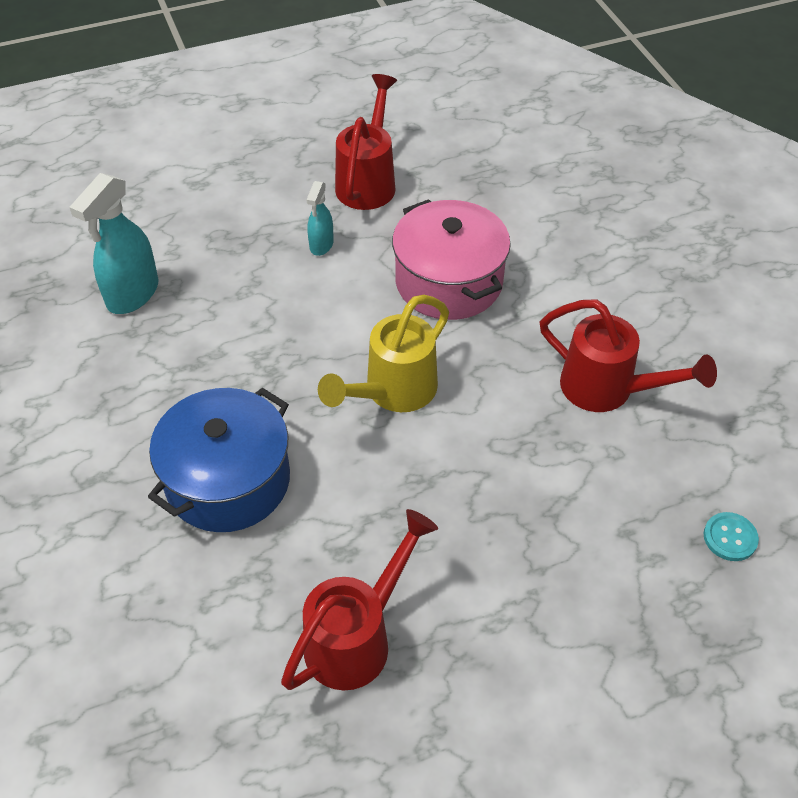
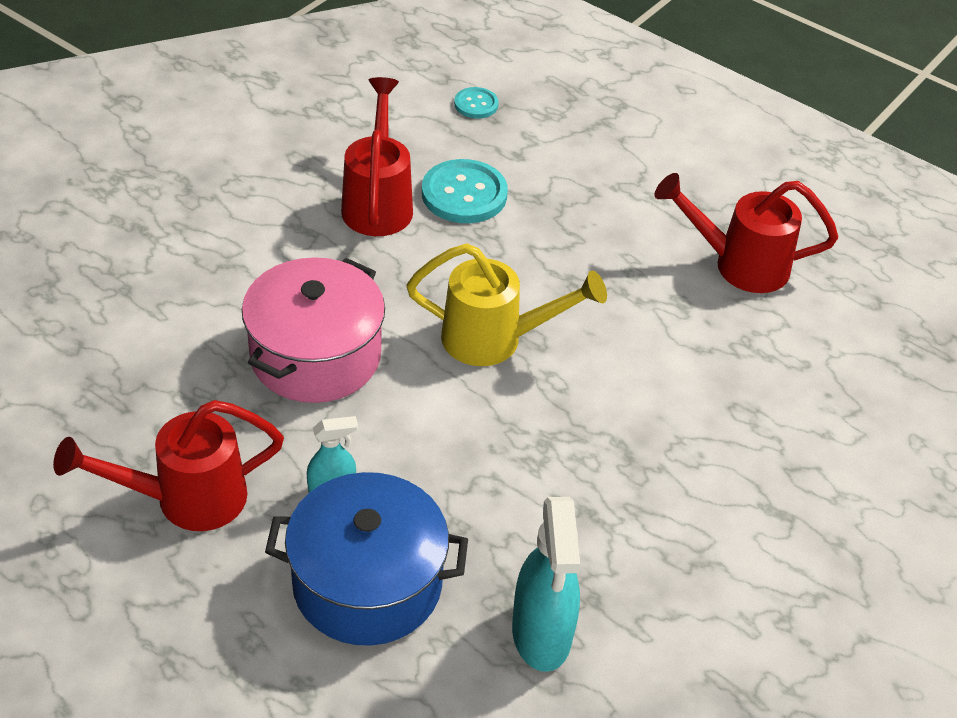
camera: 125 degrees left, 5 degrees down
(132, 294) = (541, 635): turquoise spray bottle -> turquoise spray bottle turned 90 degrees clockwise
(228, 480) = (688, 410): blue pot -> blue pot (367, 583)
(587, 458) = (464, 194): none -> turquoise button

